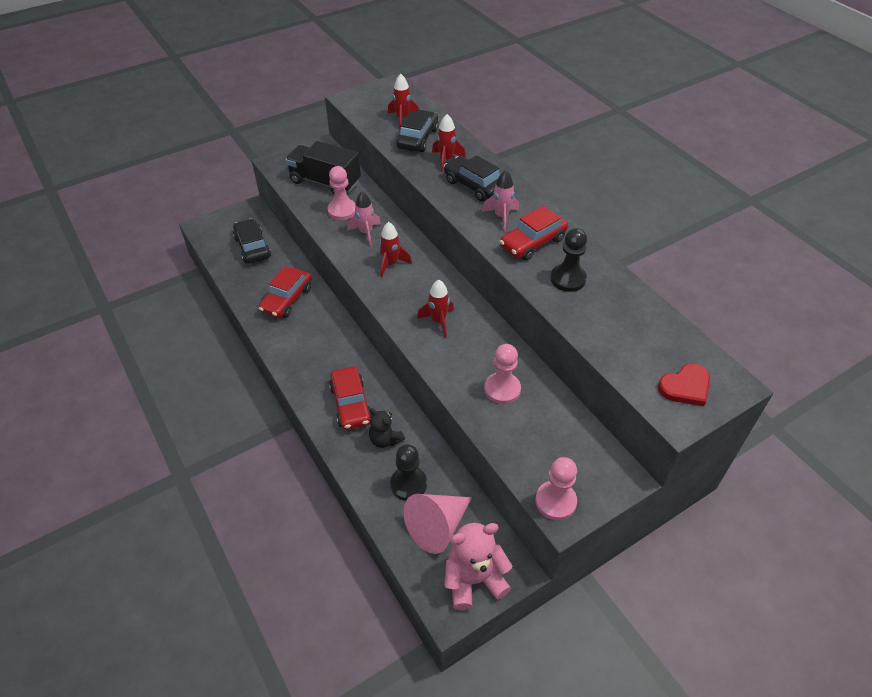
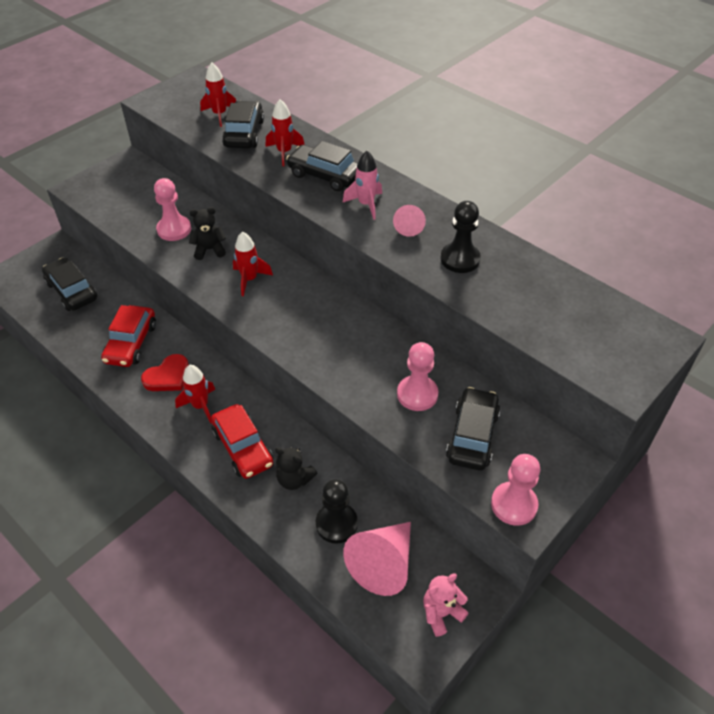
camera: 15 degrees left, 0 degrees up
(325, 182) = (144, 200): black truck -> none
(366, 233) = (209, 250): pink rocket -> black teddy bear
(438, 321) = (323, 333): red rocket -> red rocket (200, 406)
(474, 579) = (441, 613): pink teddy bear -> pink teddy bear, size x0.61
(532, 242) = (409, 227): red car -> pink cone
(538, 435) = (472, 436): none -> black car
(685, 387) = (619, 350): red heart -> red heart (168, 376)

